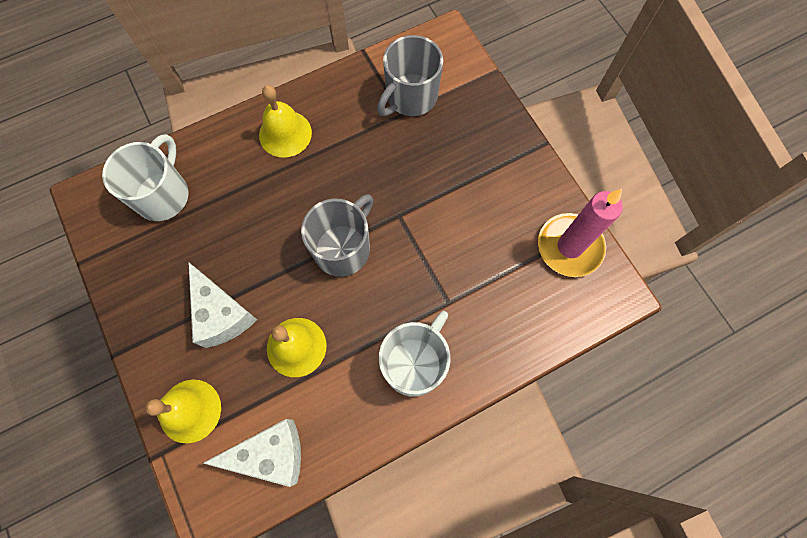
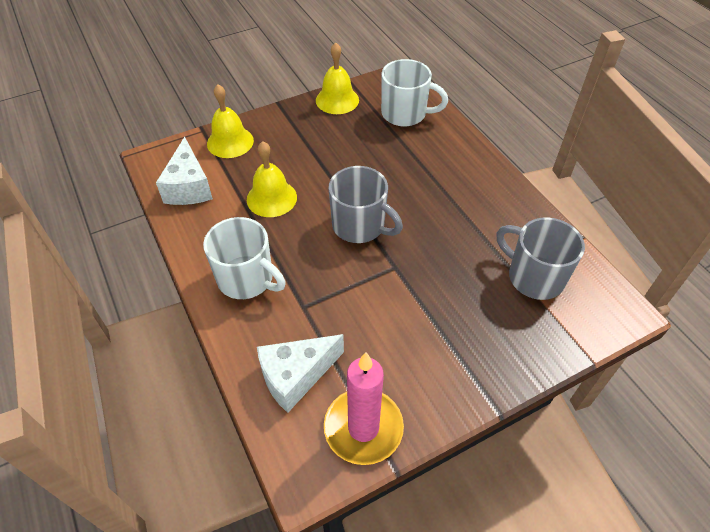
camera: 90 degrees right, 20 degrees down
(222, 314) = (303, 153): white cheese -> white cheese (296, 376)
(285, 133) = (473, 182): yellow bell -> yellow bell (337, 100)

